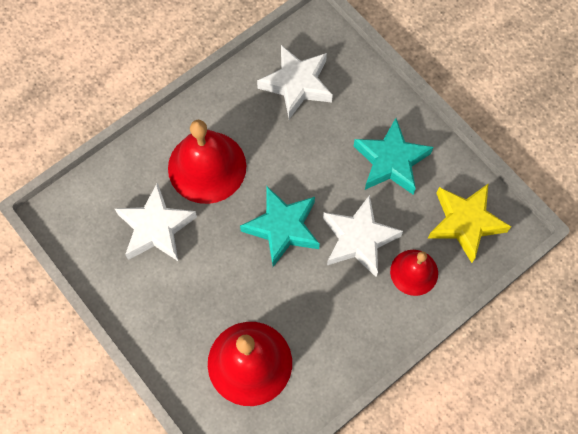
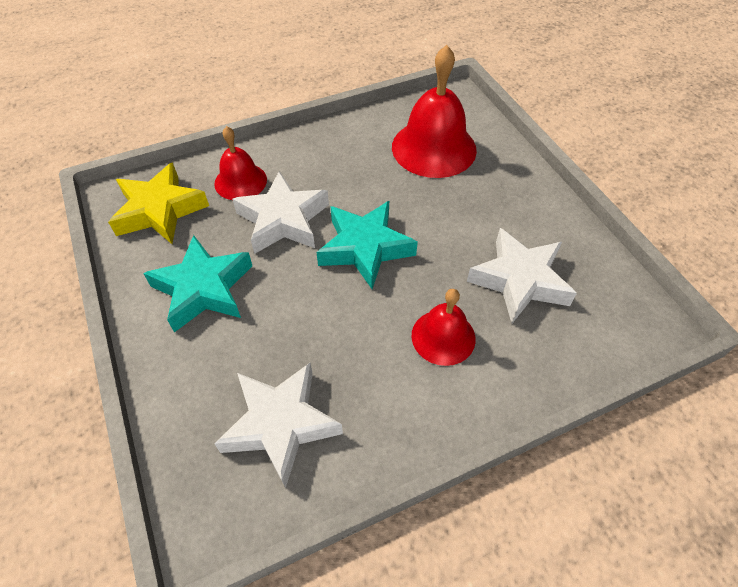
camera: 165 degrees left, 15 degrees down
(207, 167) = (443, 337): red bell -> red bell, size x0.59

